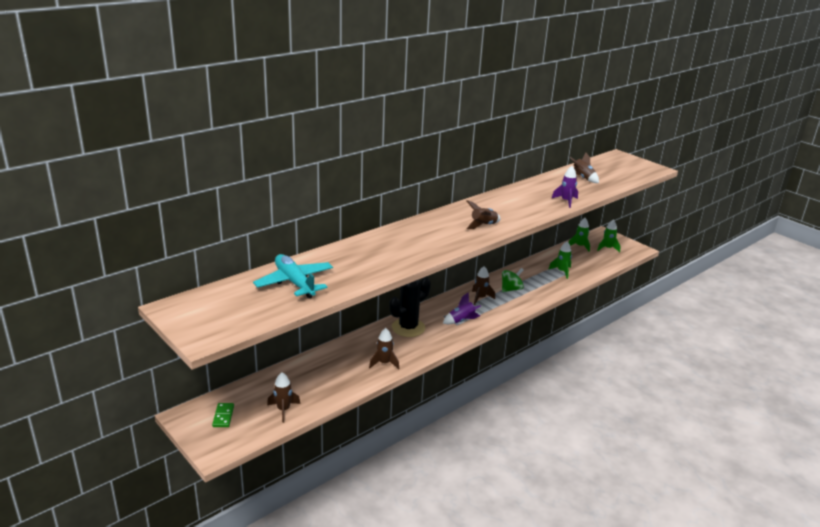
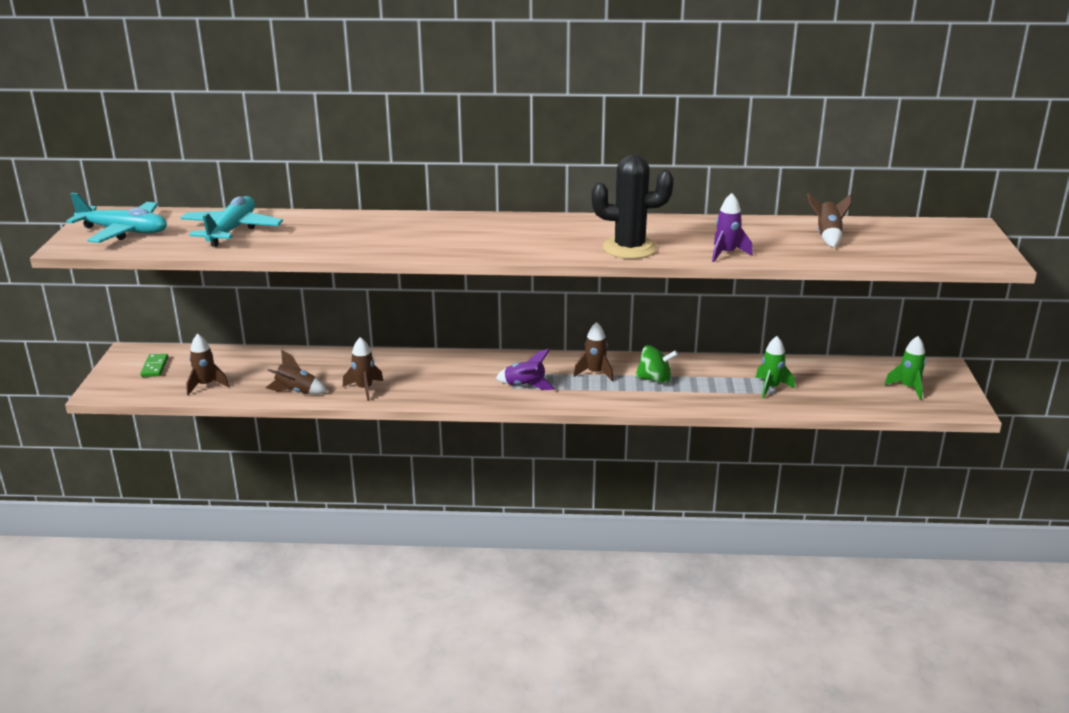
camera: 45 degrees right, 0 degrees up
(220, 313) = (124, 231): none -> turquoise plane
(223, 416) = (154, 367): green domino -> green domino turned 45 degrees counterclockwise
(408, 328) = (452, 368): black cactus -> black cactus (629, 248)
(483, 225) = (544, 244): brown rocket -> brown rocket (296, 392)
(579, 246) = (865, 369): green rocket -> none

